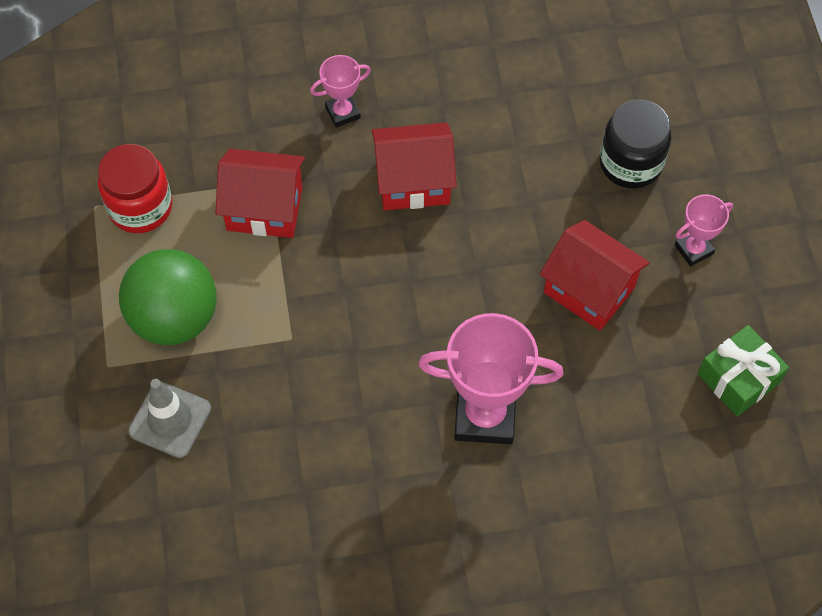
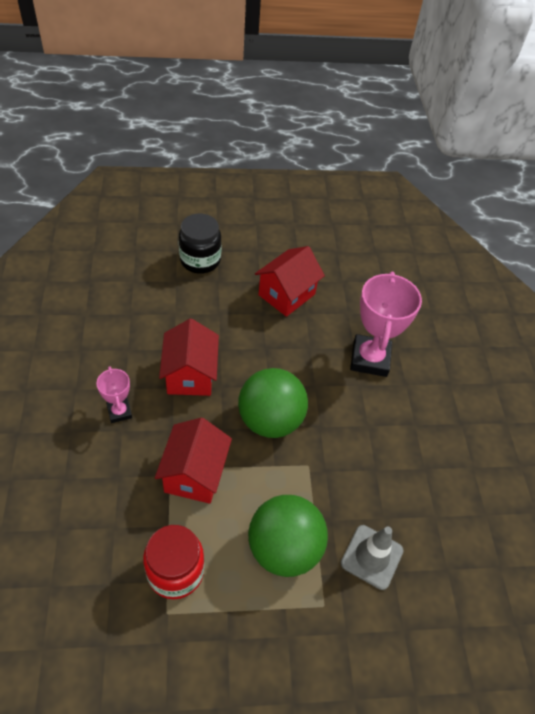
camera: 90 degrees left, 10 degrees down
(355, 287) = (270, 420): none -> green ball
(693, 249) = (265, 243): pink trophy -> none
(738, 378) = (348, 241): green gift -> none

